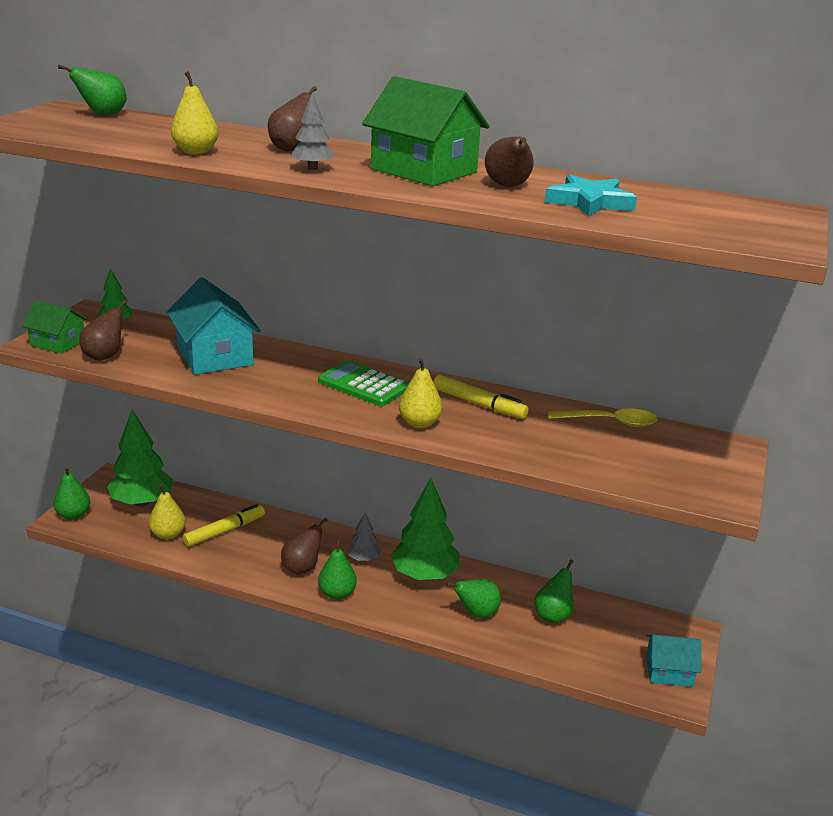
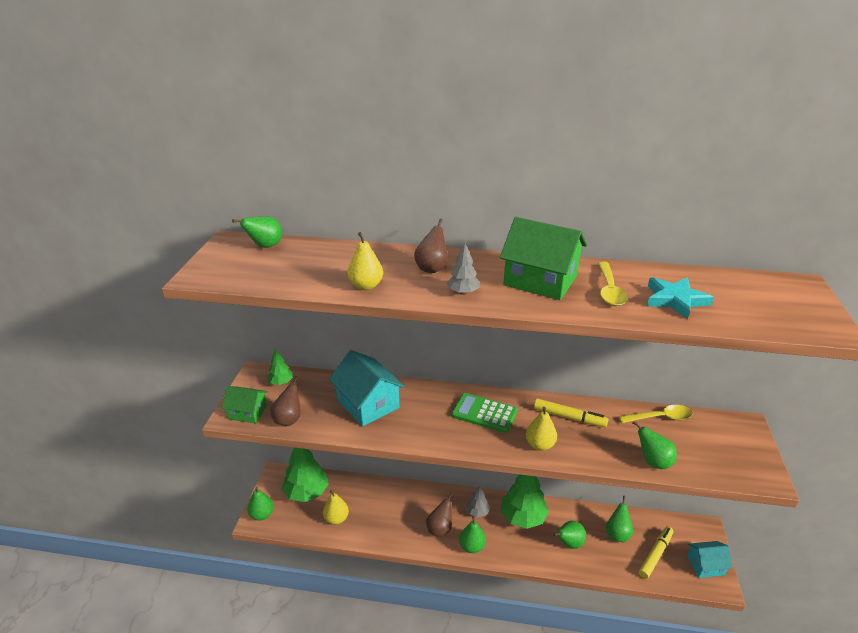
camera: 10 degrees left, 5 degrees up
(224, 531) = (374, 507): yellow marker -> yellow marker (655, 555)
(508, 186) = (609, 290): brown pear -> yellow spoon
(568, 461) = (653, 462): none -> green pear

